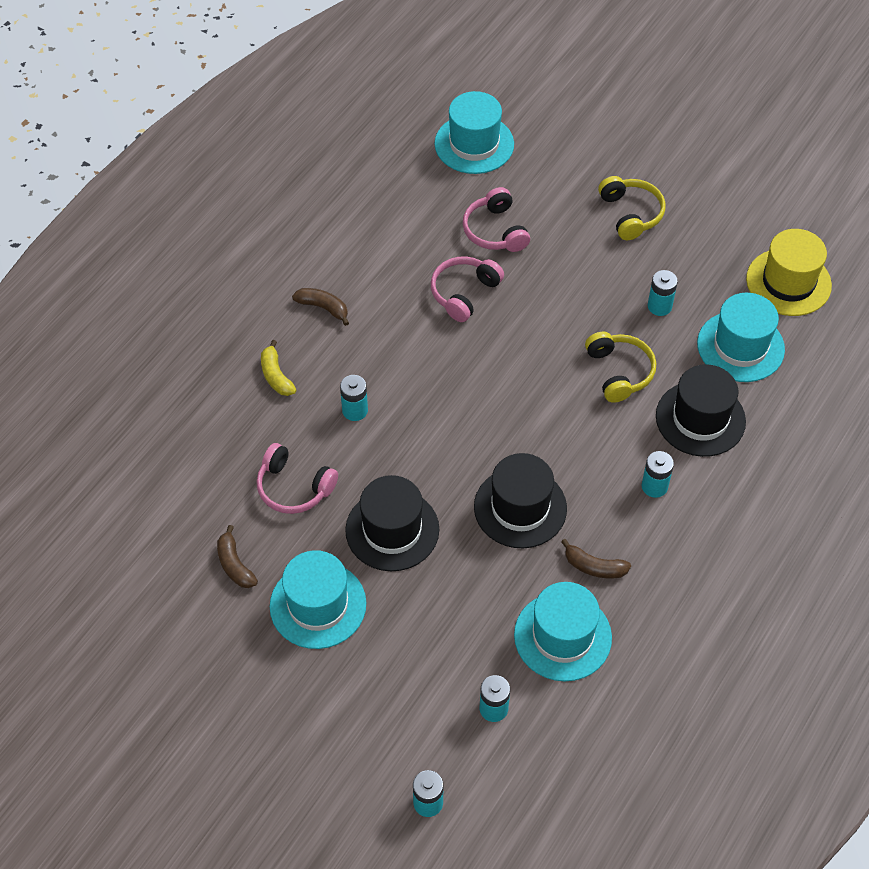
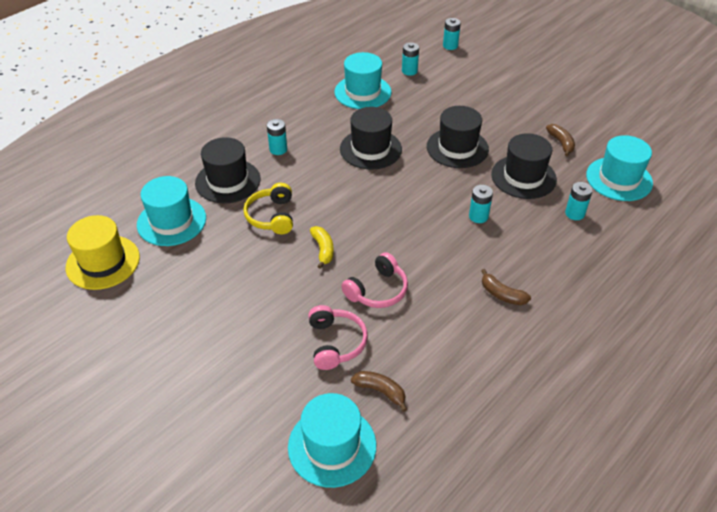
camera: 170 degrees left, 10 degrees down
(276, 376) = (540, 247): yellow banana -> yellow banana (323, 249)
(294, 487) = (523, 177): pink headphones -> black hat
(318, 605) = (507, 120): turquoise hat -> turquoise hat (619, 179)
(594, 567) = (333, 117): brown banana -> brown banana (380, 391)
(630, 214) = (203, 341): yellow headphones -> none
(659, 306) = (218, 258): turquoise battery -> turquoise battery (574, 213)

